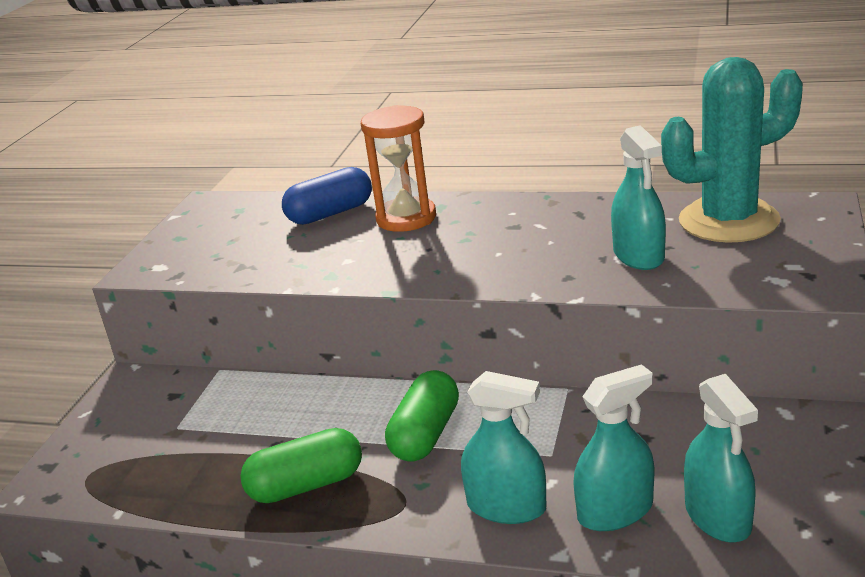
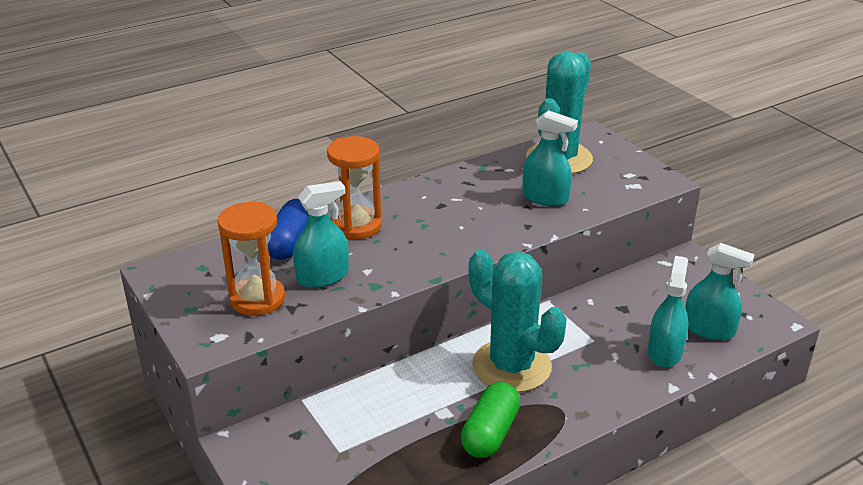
camera: 50 degrees left, 5 degrees up
(230, 249) = (257, 299): none -> orange hourglass
(425, 434) = (511, 366): green capsule -> turquoise cactus
(506, 507) = (614, 380): turquoise spray bottle -> turquoise spray bottle (322, 277)

